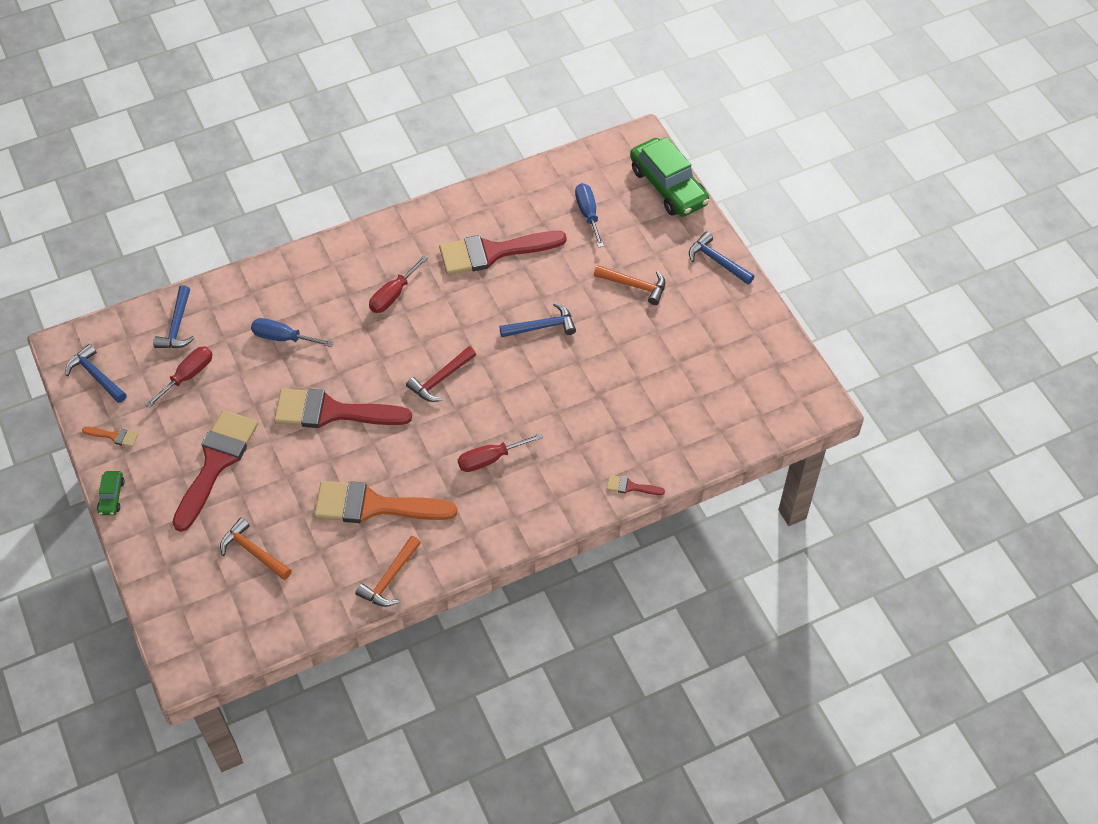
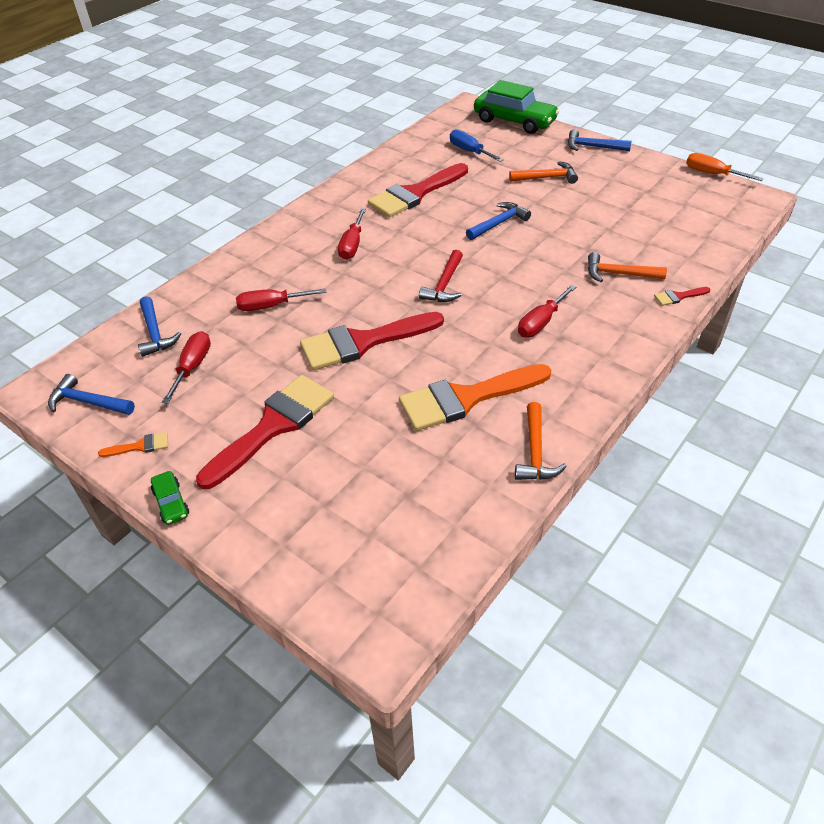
camera: 25 degrees left, 10 degrees down
(216, 463) = (273, 426): red brush -> red brush turned 45 degrees clockwise
(253, 552) = (372, 488): orange hammer -> orange hammer (618, 274)
(283, 338) = (271, 306): blue screwdriver -> red screwdriver
(804, 353) = (712, 174): none -> orange screwdriver

